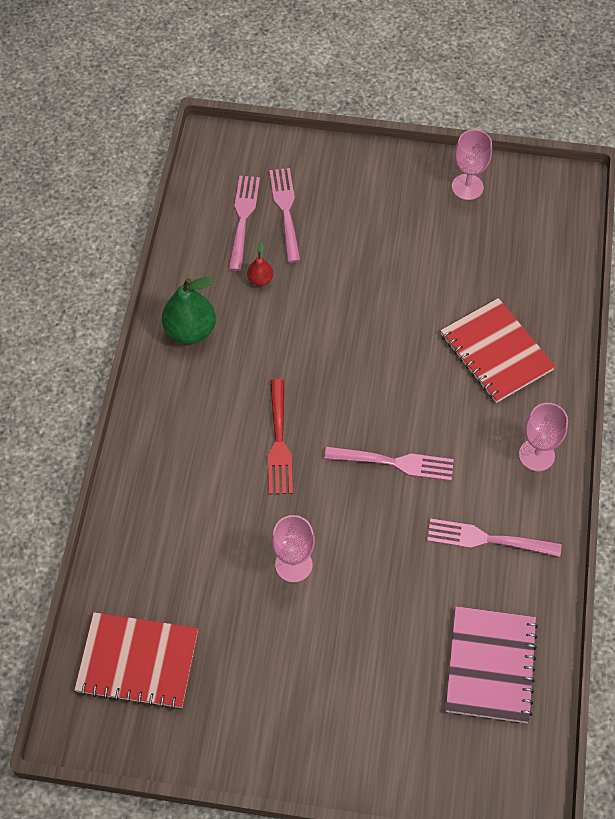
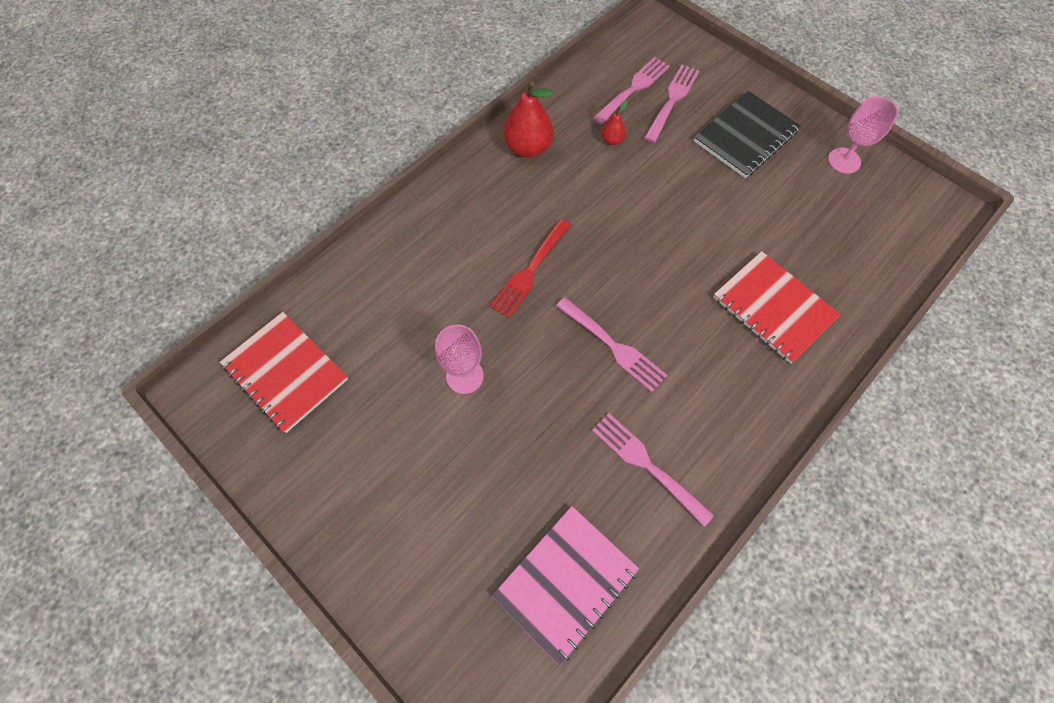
camera: 35 degrees right, 5 degrees up
(190, 330) = (528, 148): green pear -> red pear
(372, 210) = (745, 136): none -> black notebook
(496, 352) = (773, 308): red notebook -> red notebook turned 45 degrees counterclockwise
(536, 455) = (748, 419): pink goblet -> none

